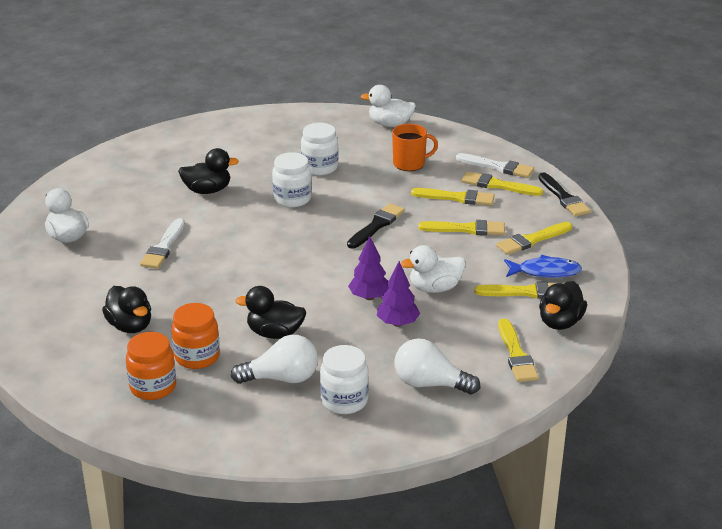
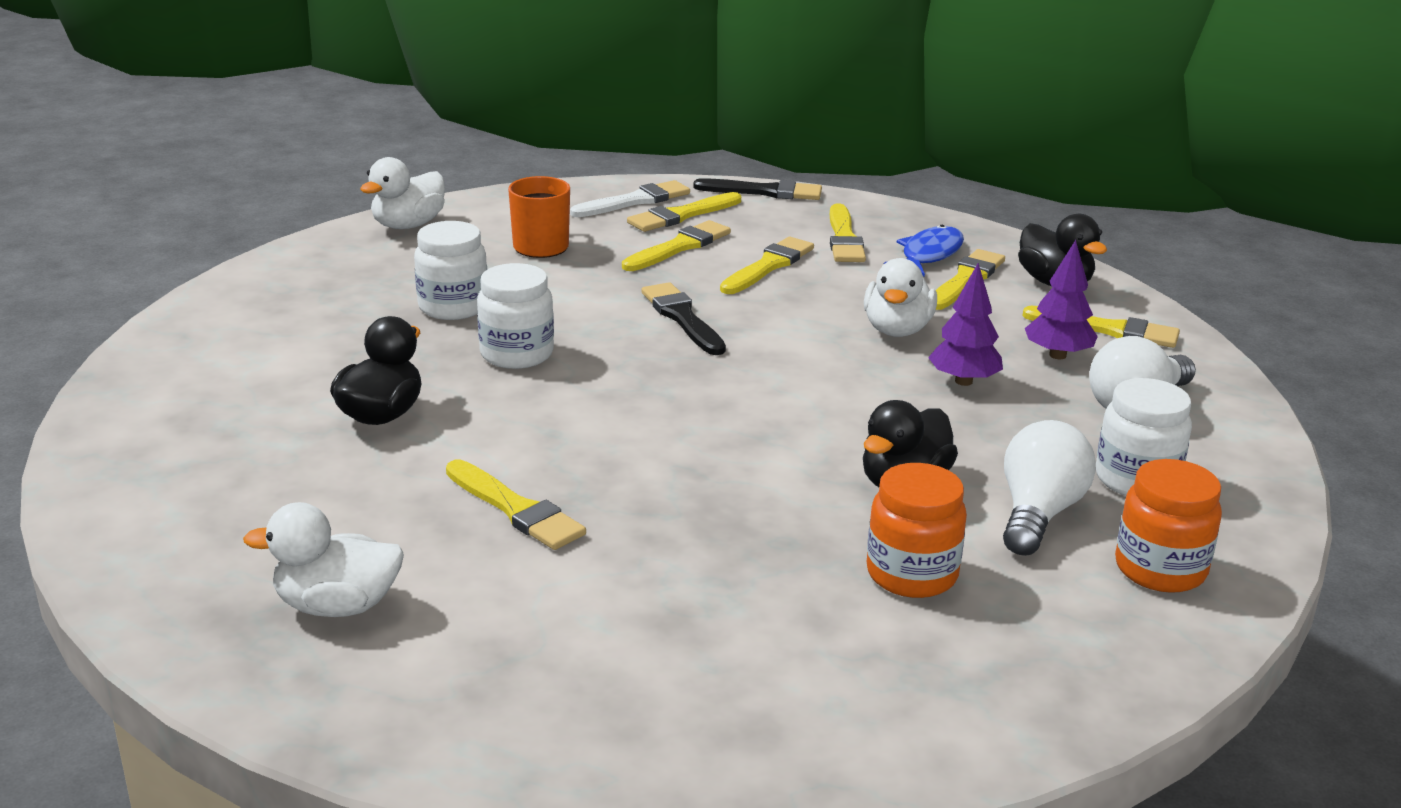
camera: 60 degrees left, 5 degrees down
(130, 326) = (748, 618): black duck -> none
(153, 387) = (972, 647): orange jar -> orange jar (1160, 569)
(163, 247) = (516, 509): white brush -> yellow brush
(369, 297) = (873, 380): purple tree -> purple tree (1057, 355)

